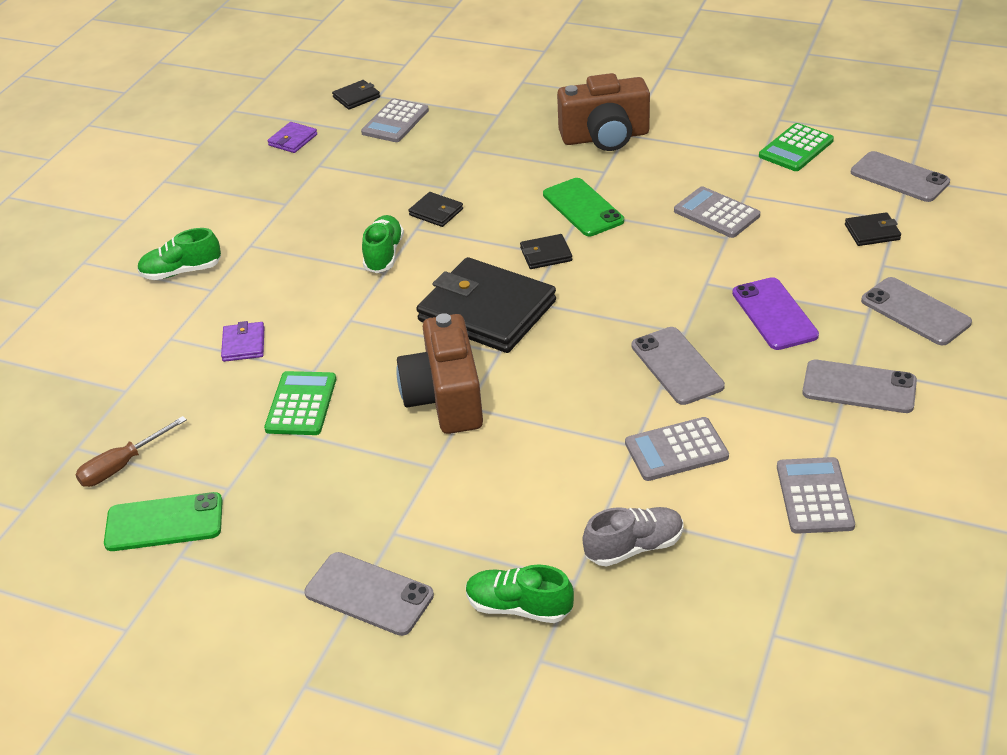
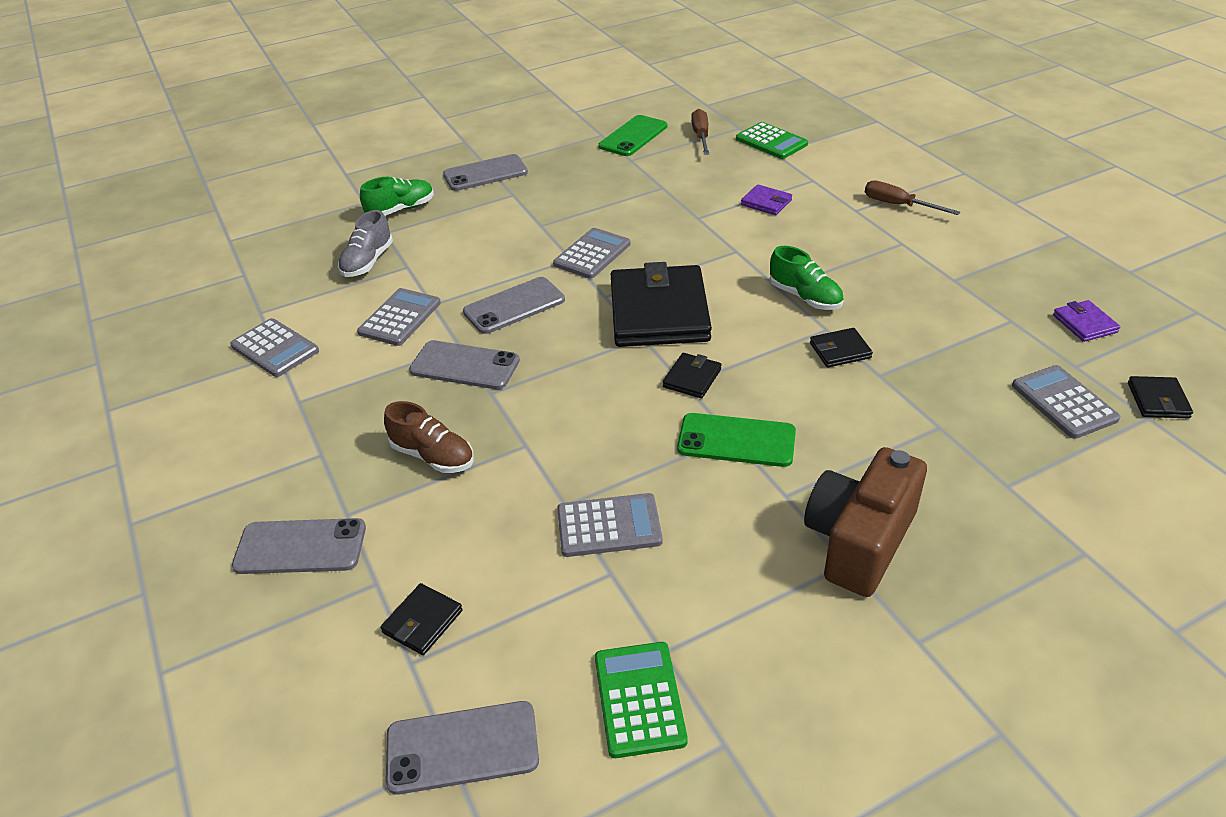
camera: 130 degrees right, 0 degrees up
(181, 271) = (898, 205): green shoe -> brown screwdriver
(301, 404) = (669, 203): green calculator -> green calculator (771, 142)
(445, 398) = (592, 254): brown camera -> grey calculator
(487, 311) = (659, 312): black wallet -> black wallet turned 75 degrees counterclockwise
(774, 314) = (433, 456): purple phone -> brown shoe
(859, 387) = (301, 440): grey phone -> grey phone (514, 306)

